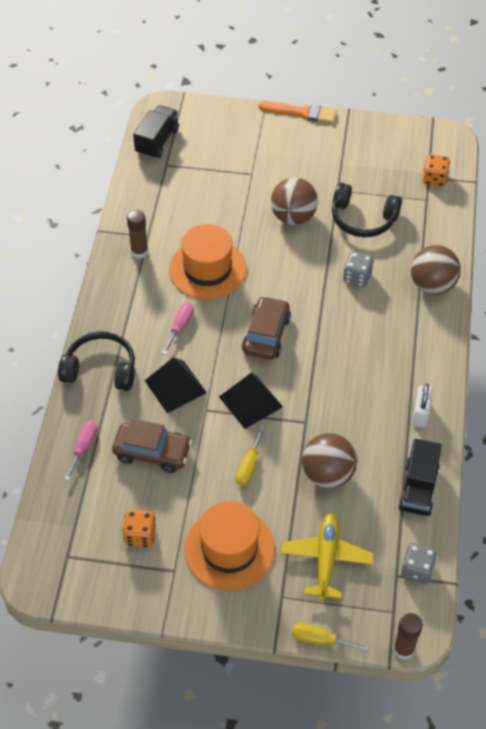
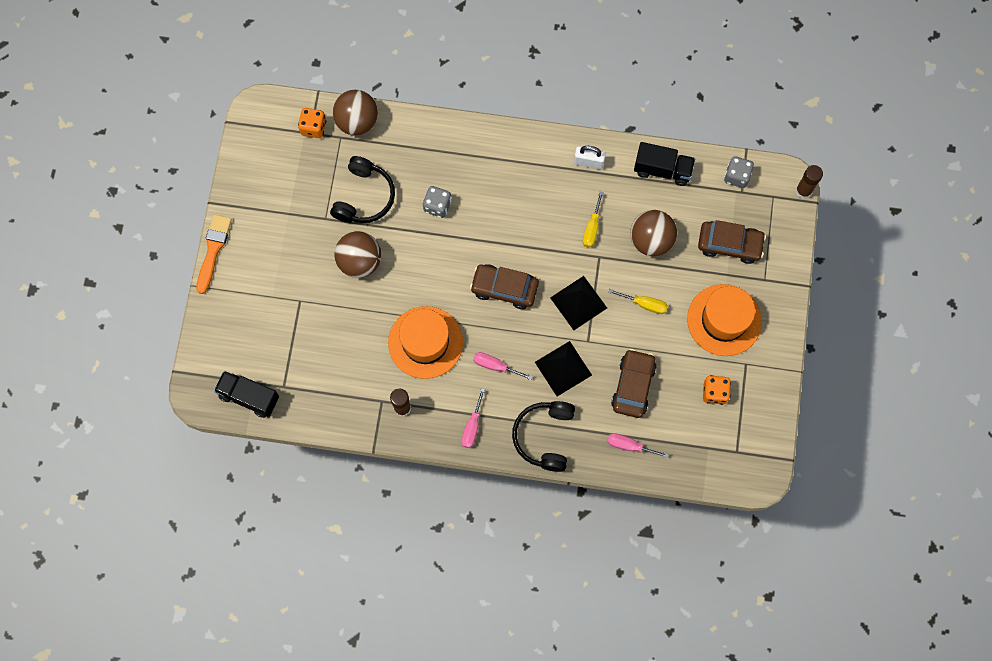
camera: 90 degrees left, 20 degrees up
(116, 307) = (472, 426): none -> pink screwdriver
(319, 640) = (799, 252): yellow screwdriver -> yellow screwdriver (592, 228)
(326, 559) = (729, 244): yellow plane -> brown car
(432, 285) = (447, 141): brown ball -> brown ball (357, 121)

